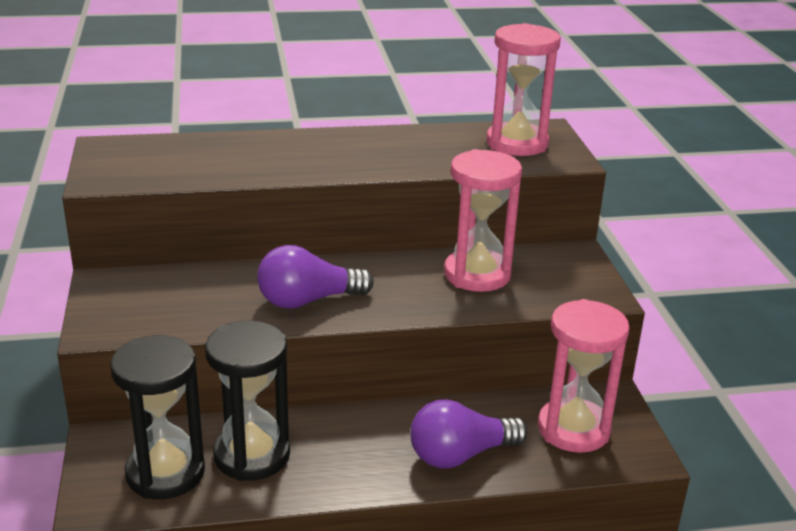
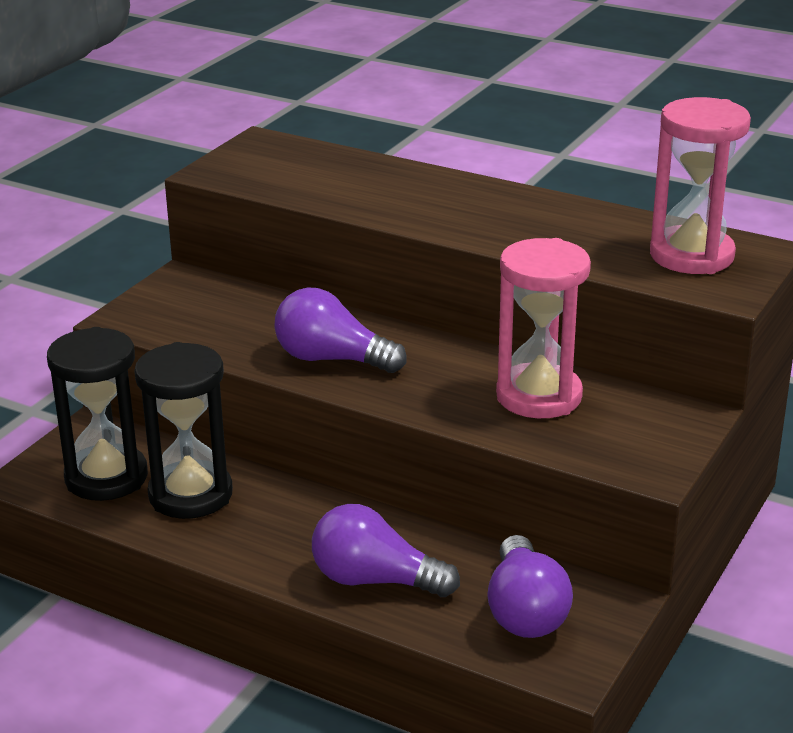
camera: 40 degrees right, 0 degrees up
(573, 429) = (525, 611): pink hourglass -> purple light bulb

